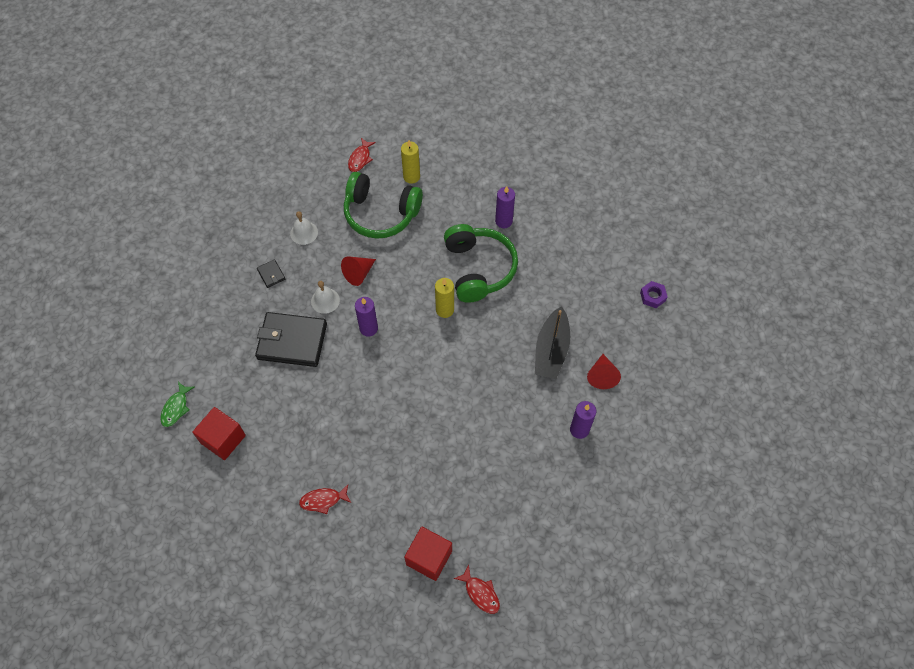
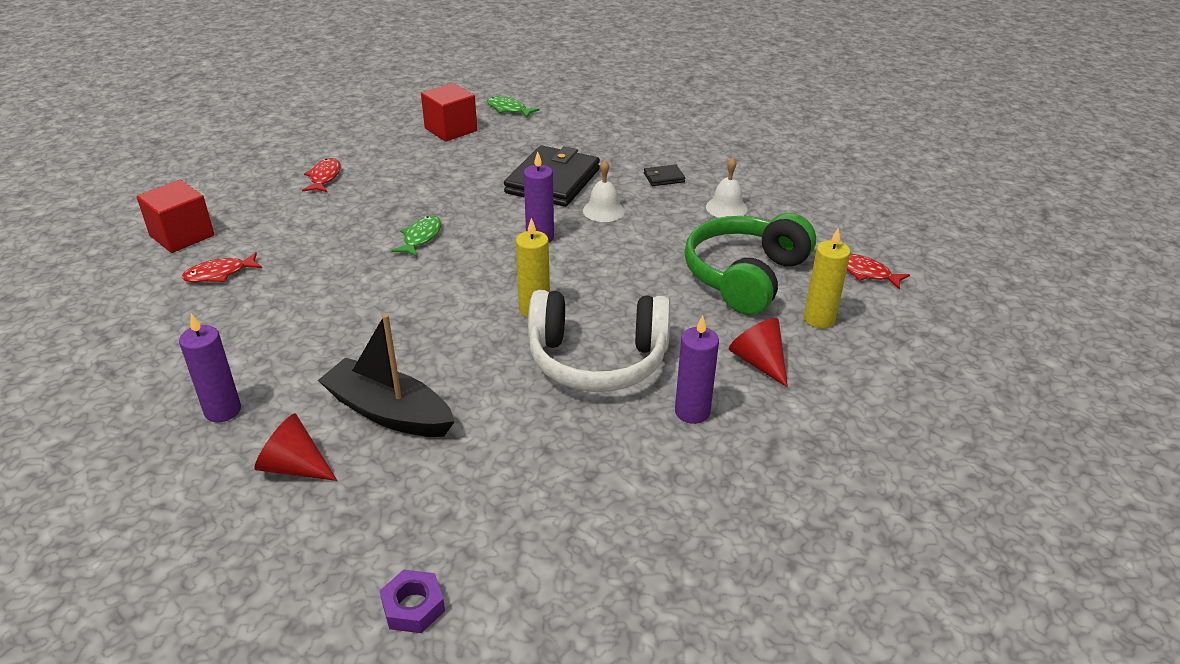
camera: 105 degrees right, 25 degrees down
(358, 273) = (637, 242): red cone -> red cone (758, 362)
(387, 399) = (421, 237): none -> green fish
(479, 269) = (597, 360): green headphones -> white headphones
(480, 593) = (96, 265): red fish -> red fish (219, 274)

